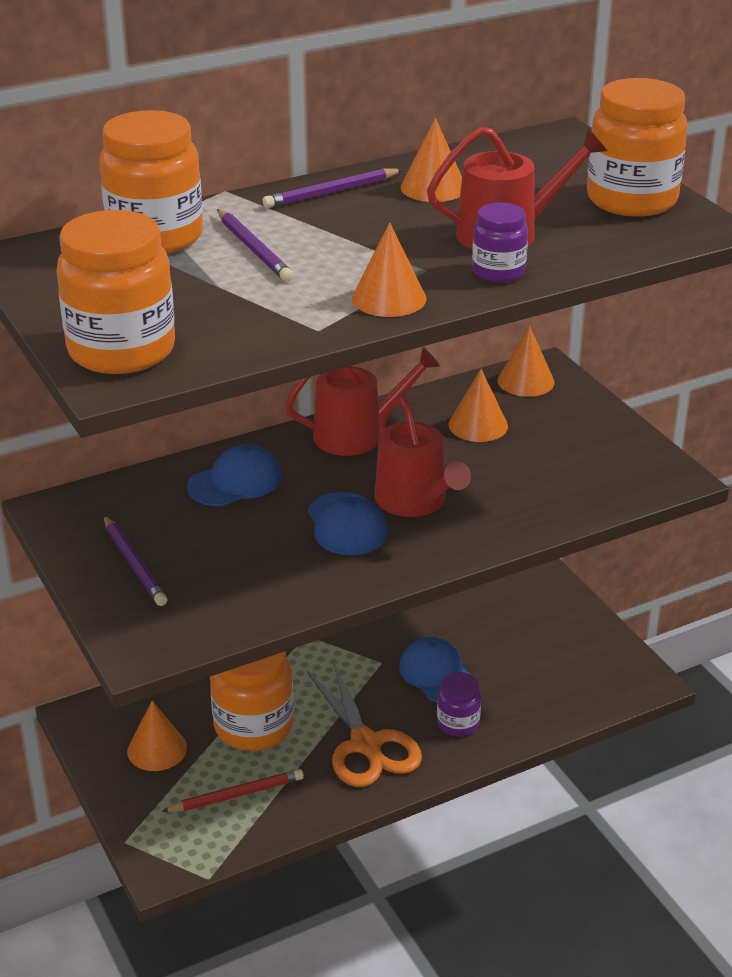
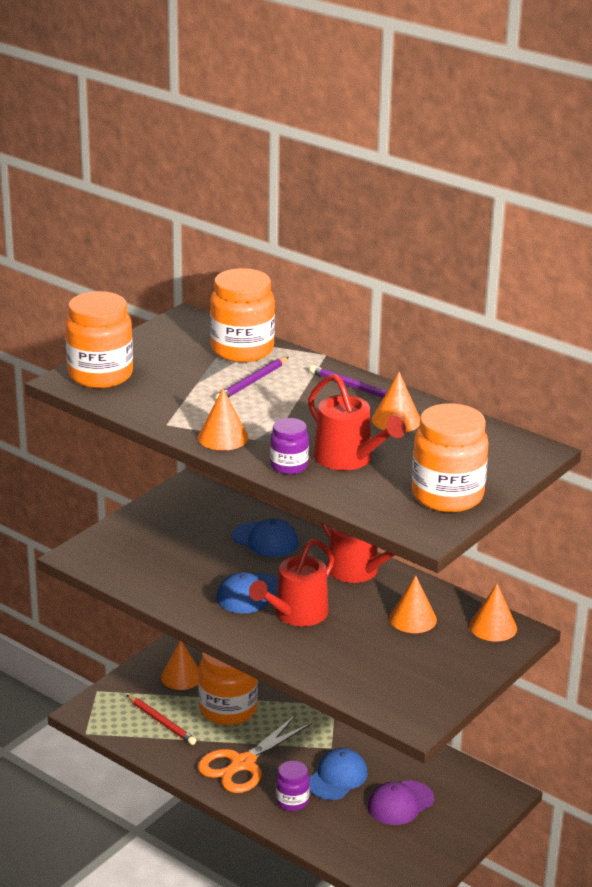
camera: 65 degrees right, 5 degrees down
(134, 564) = (155, 529): purple pencil -> none
(507, 640) = (400, 803): none -> purple cap

